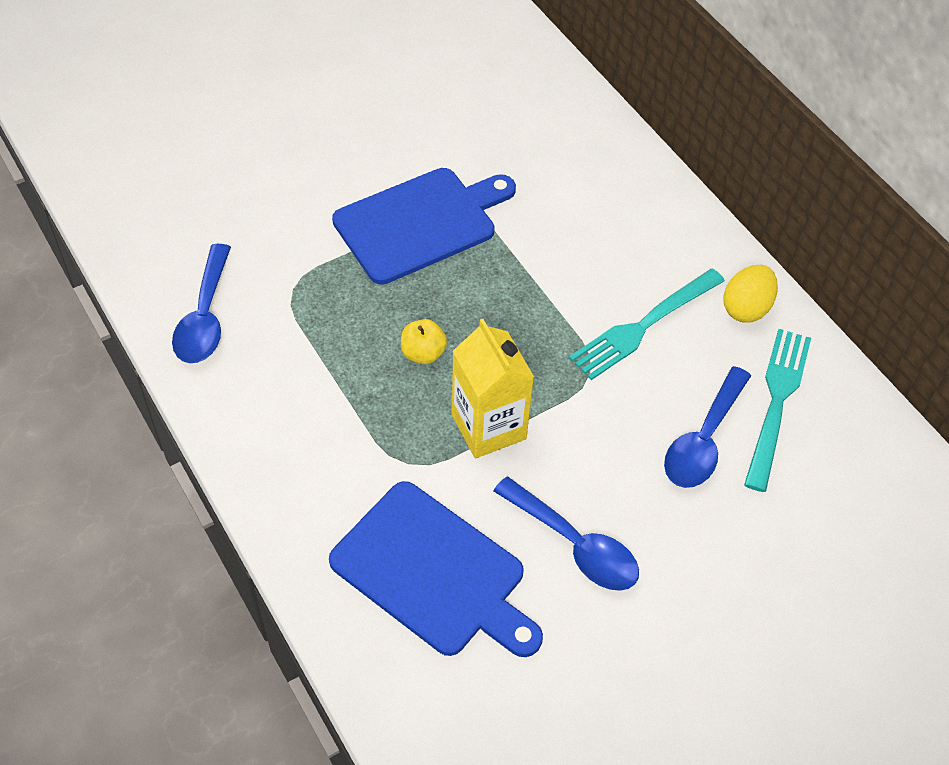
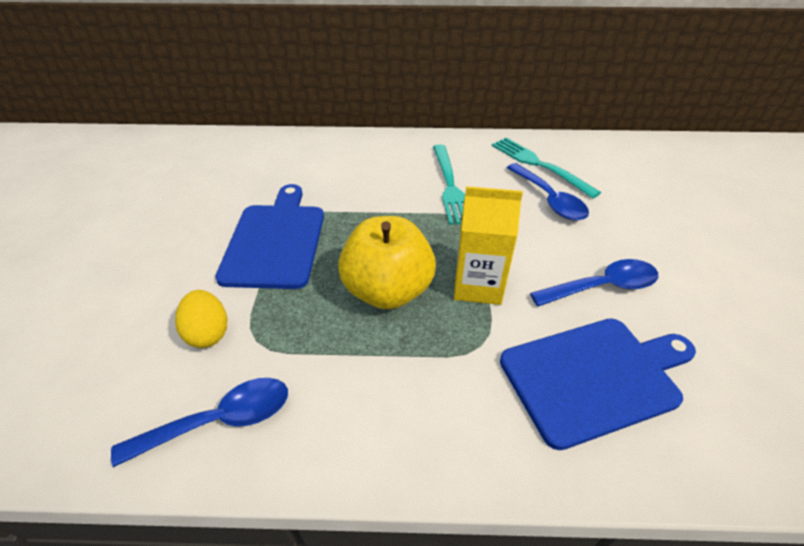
camera: 55 degrees left, 10 degrees down
(205, 317) = (220, 420): blue spoon -> blue spoon turned 60 degrees counterclockwise
(423, 353) = (387, 290): yellow apple -> yellow apple, size x2.32
(746, 308) = (468, 148): yellow egg -> yellow egg (208, 333)

